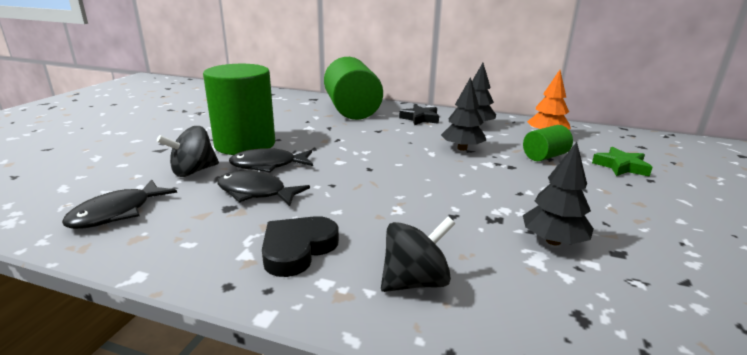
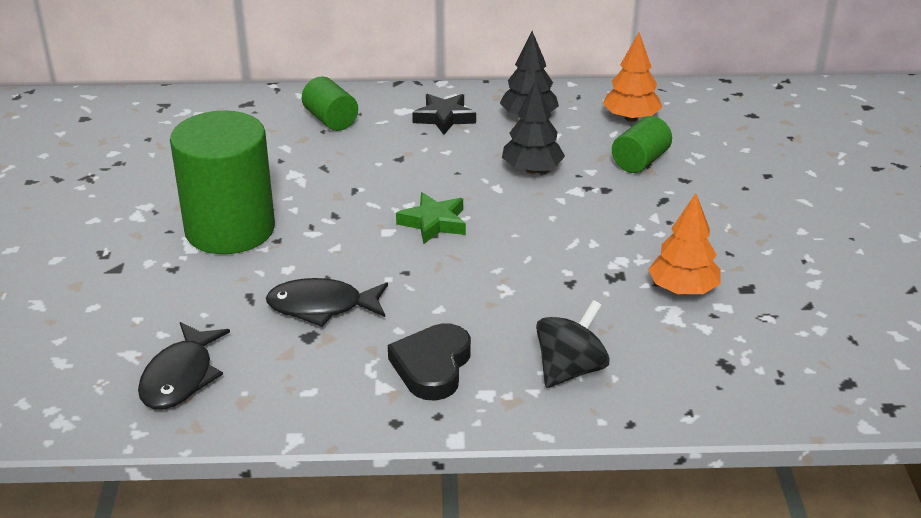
camera: 20 degrees left, 10 degrees up
(193, 171) = (207, 294): black spinning top -> none
(268, 165) = (298, 260): black fish -> none
(352, 110) = (331, 120): green cylinder -> green cylinder, size x0.49
(553, 241) = (683, 290): black tree -> orange tree
(621, 166) = (732, 159): green star -> green star (434, 223)

